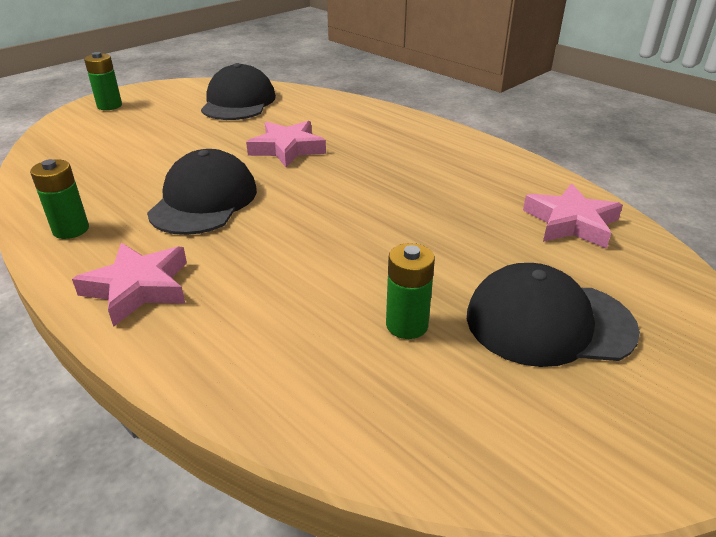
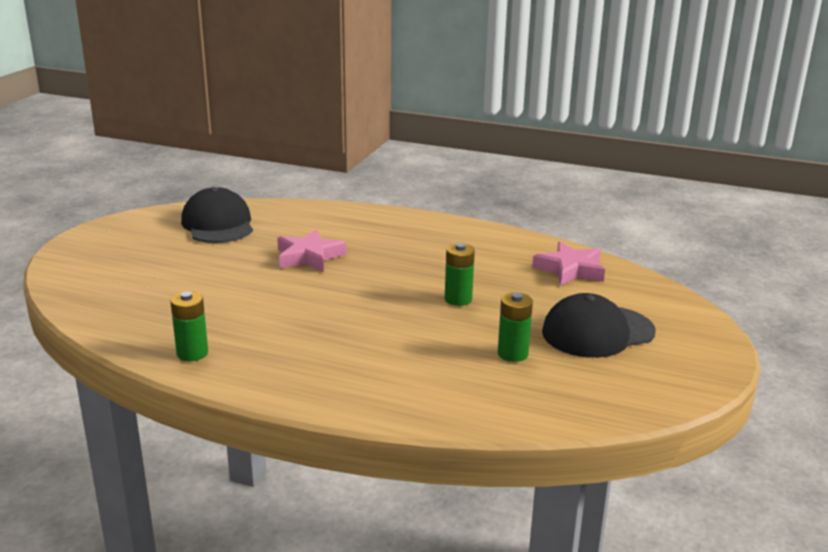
camera: 25 degrees left, 10 degrees down
(109, 106) = (88, 249): green battery -> green battery (458, 299)
(138, 288) = (301, 377): pink star -> none
(204, 200) = (282, 310): black cap -> none

